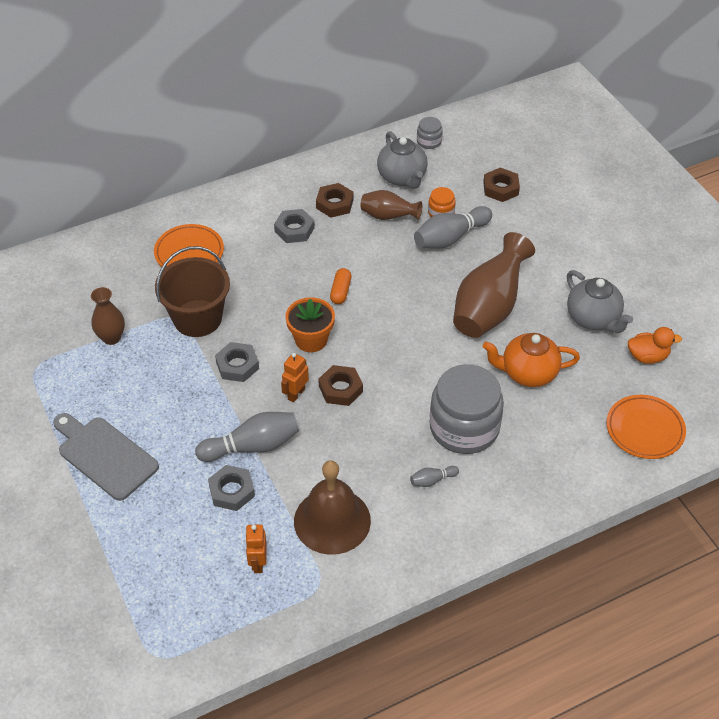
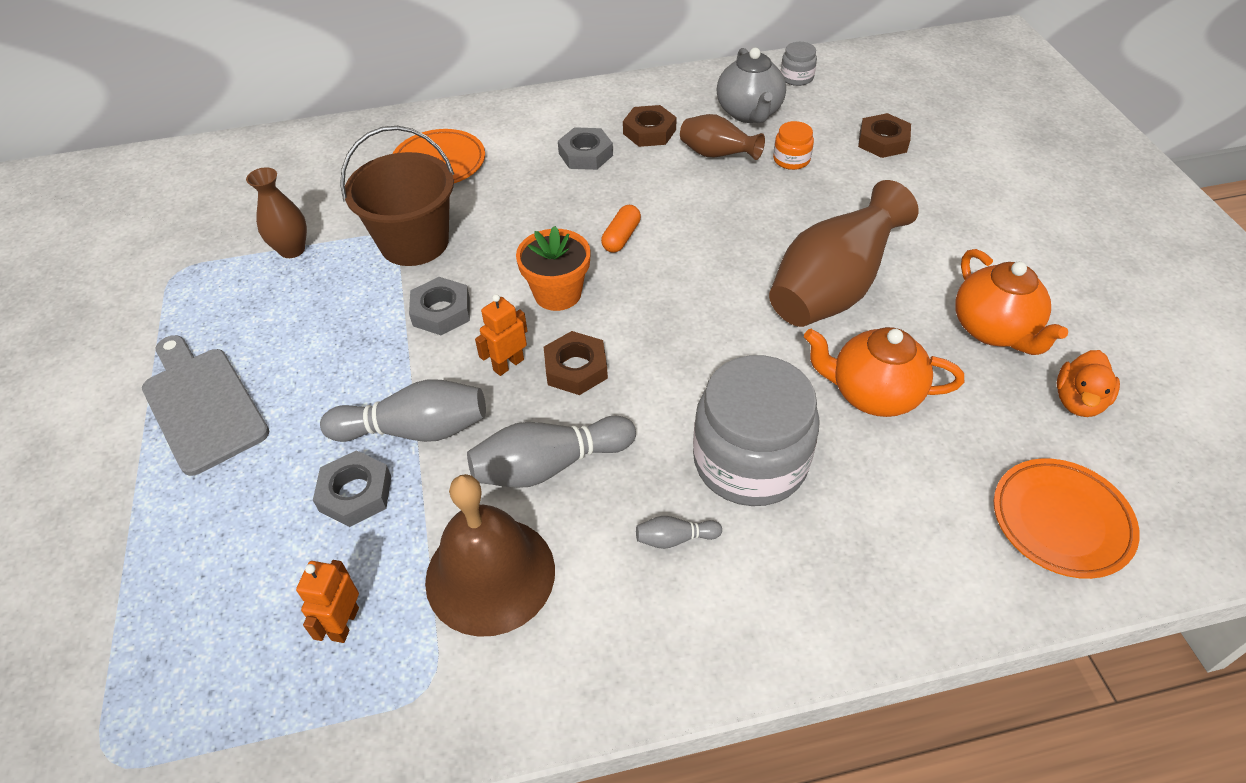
camera: 15 degrees right, 0 degrees up
(450, 238) = (796, 192): grey bowling pin -> grey bowling pin (549, 465)
(593, 319) = (993, 330): grey teapot -> orange teapot
(647, 356) = (1078, 401): orange duck -> orange duck turned 105 degrees clockwise

